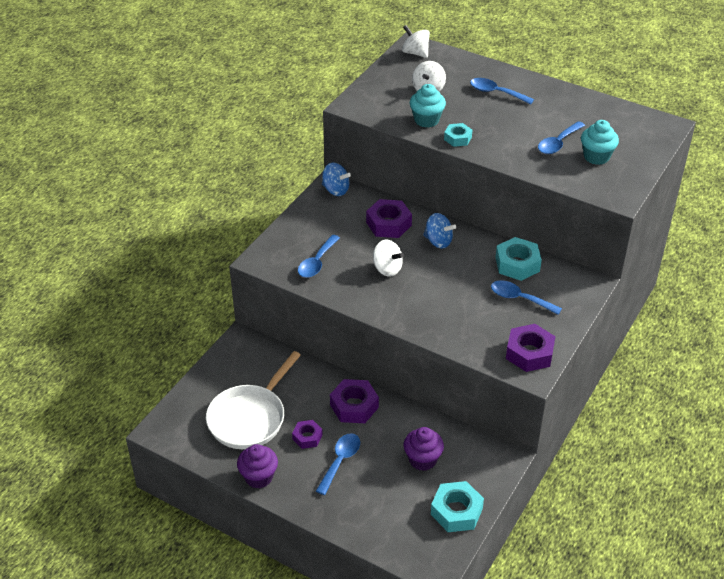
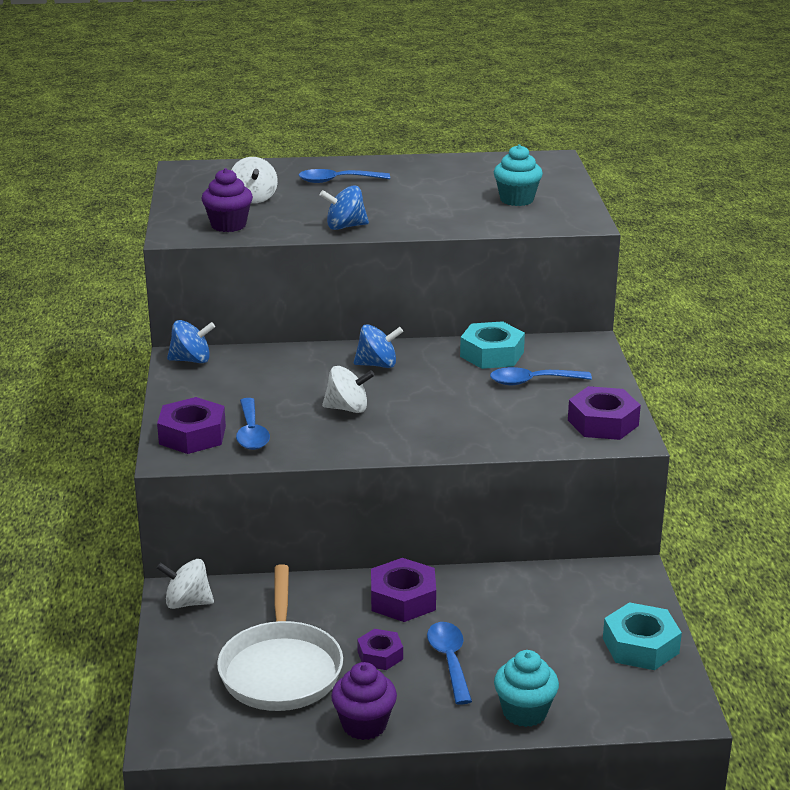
camera: 35 degrees left, 15 degrees down
(388, 224) = (298, 369): purple nut -> purple nut (192, 435)
(415, 53) = (195, 174): white spinning top -> white spinning top (187, 603)
(422, 460) = (545, 615): purple cupcake -> purple cupcake (228, 225)
(426, 120) = (287, 222): turquoise cupcake -> turquoise cupcake (524, 712)
(457, 138) = (345, 227): turquoise nut -> blue spinning top
(558, 143) = (462, 200): blue spoon -> none

